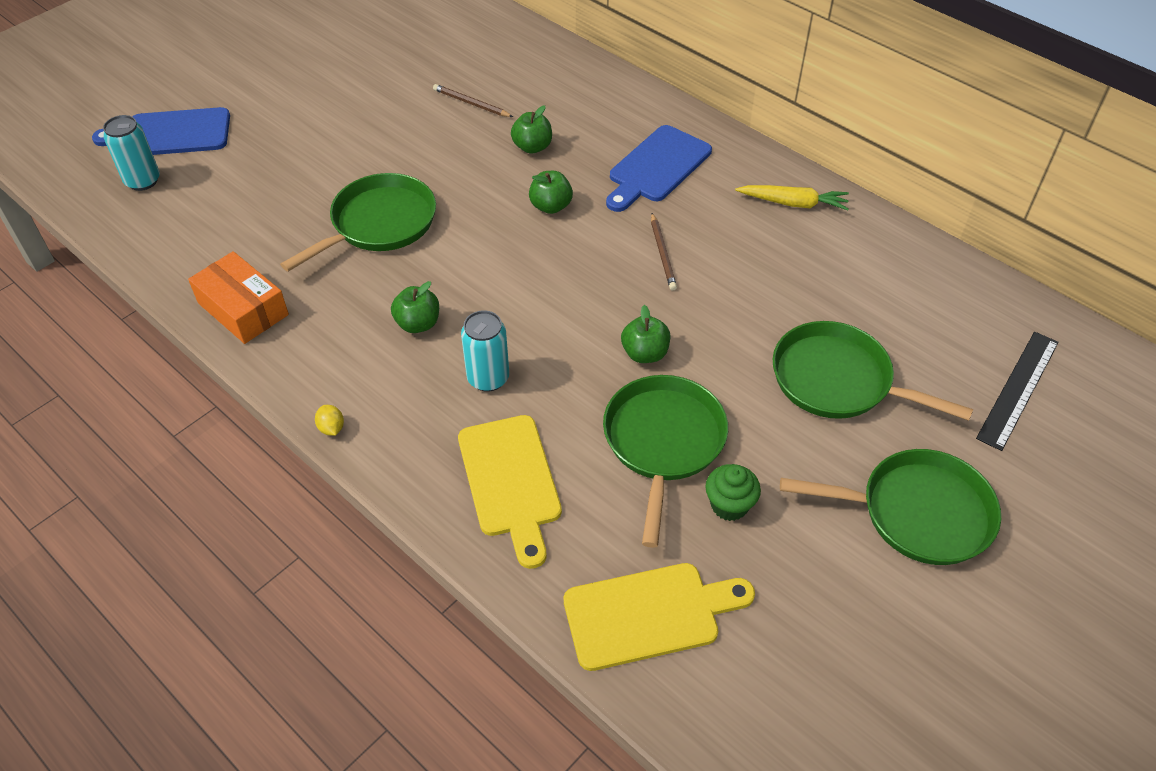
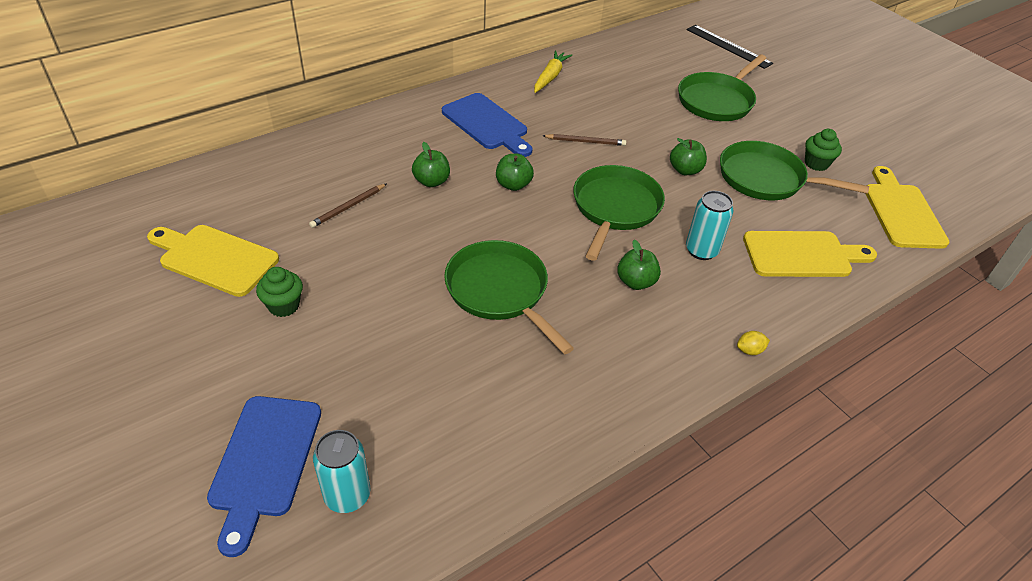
camera: 80 degrees left, 5 degrees down
(243, 309) = (594, 405): orange box -> none
(332, 100) = (284, 305): none -> green cupcake
(379, 50) = (214, 258): none -> yellow cutting board
(917, 513) = (817, 100): green pan -> green pan (615, 208)

